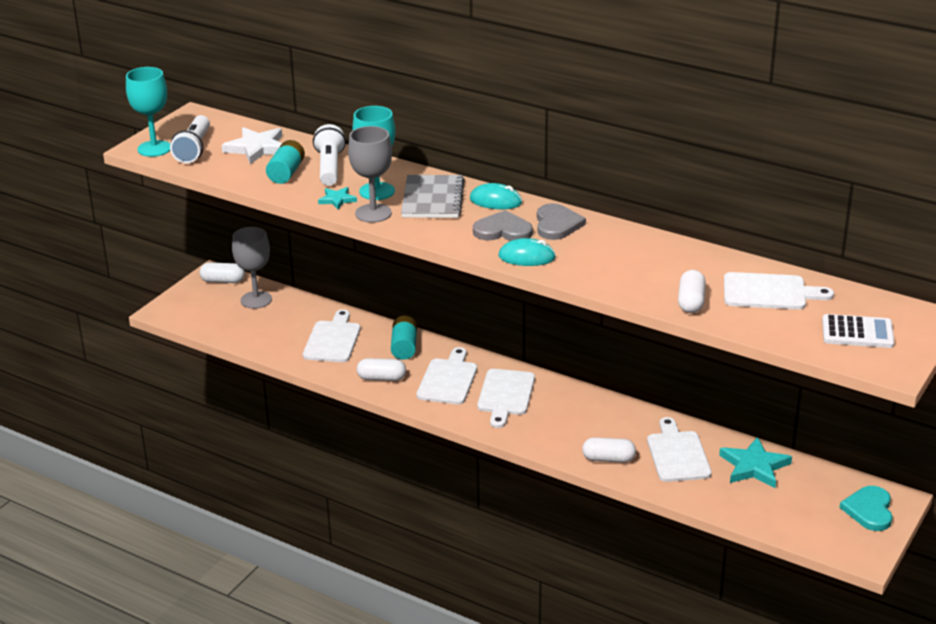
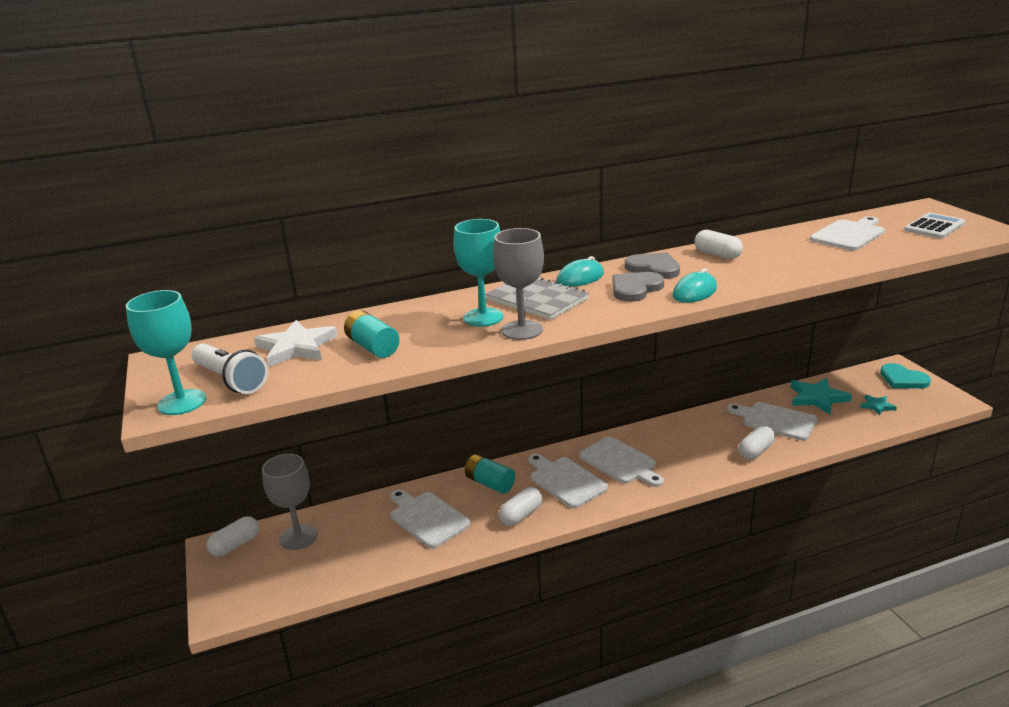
camera: 50 degrees left, 5 degrees down
(329, 167) = (401, 325): white flashlight -> none
(337, 200) = (468, 338): turquoise star -> turquoise star (877, 406)
(691, 302) = (838, 259): white capsule -> white capsule (717, 255)

